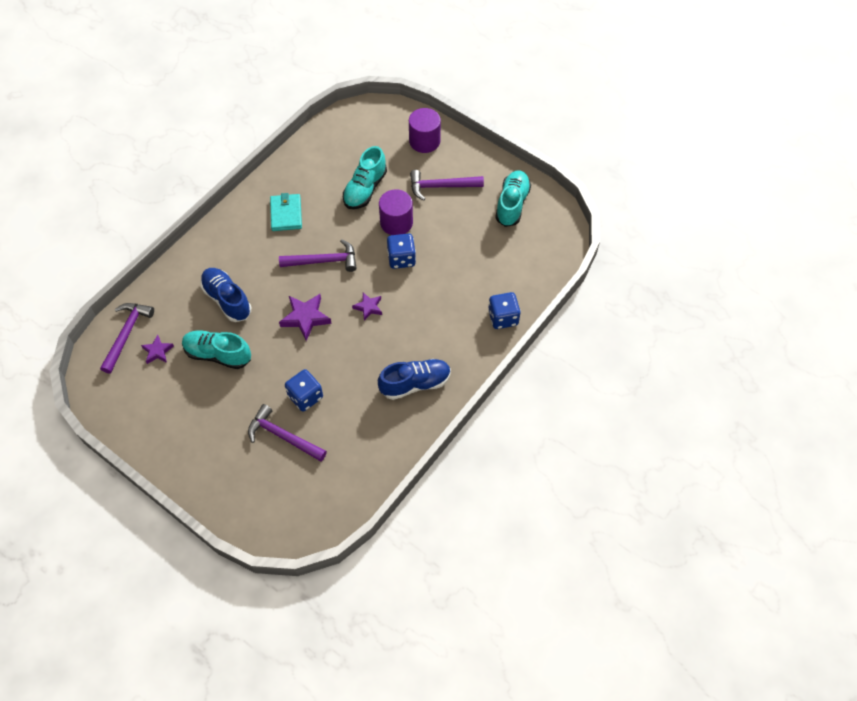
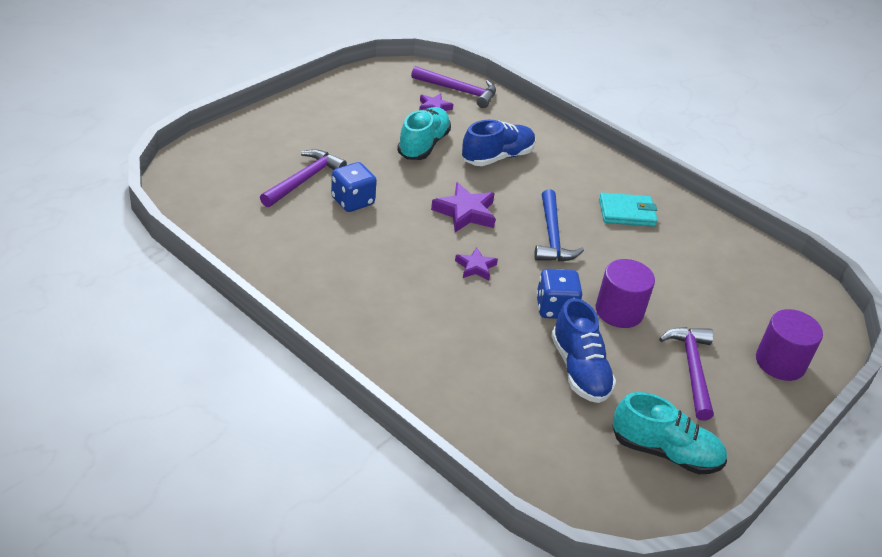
camera: 90 degrees right, 20 degrees down
(324, 261) = (552, 236): purple hammer -> blue hammer
(365, 189) = (676, 287): turquoise shoe -> none
(415, 384) = (349, 294): blue shoe -> blue shoe (579, 370)
(503, 317) = (443, 403): blue dice -> none

